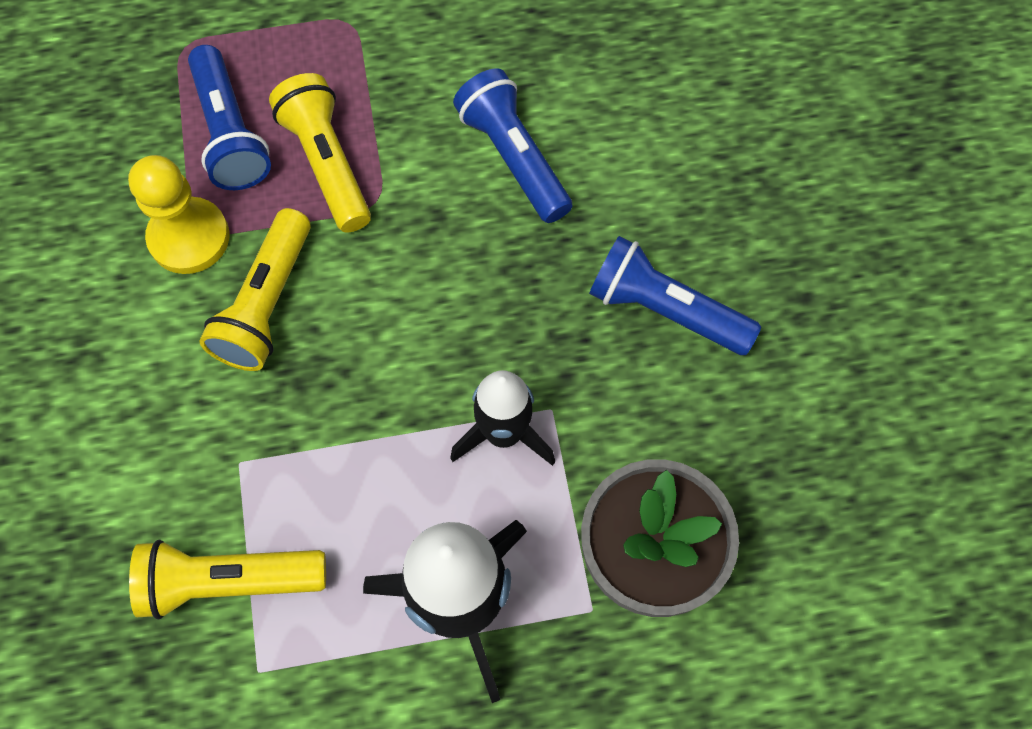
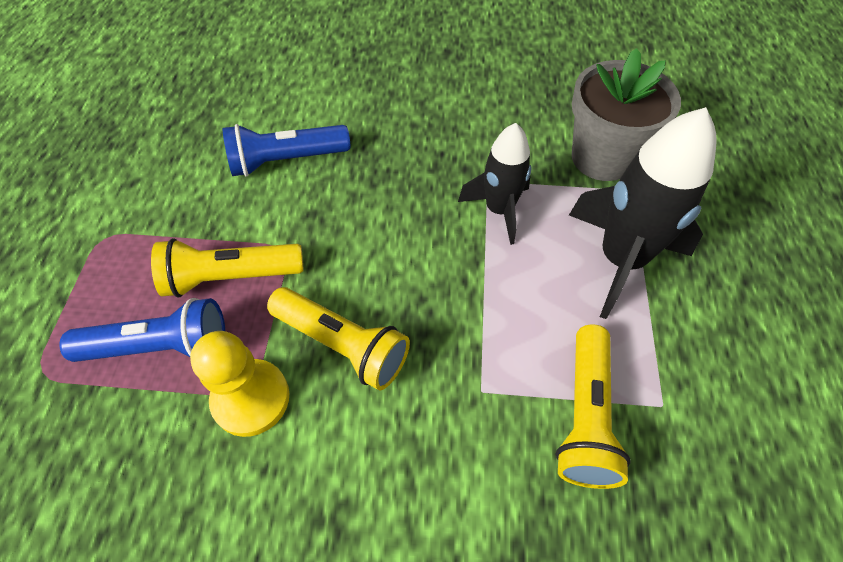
camera: 75 degrees left, 10 degrees down
(665, 310) = (434, 110): blue flashlight -> none

